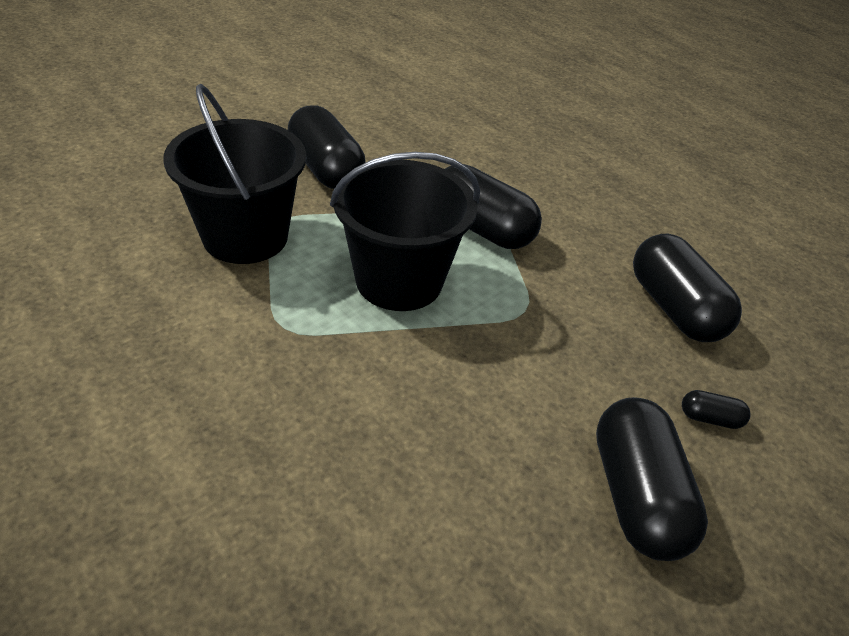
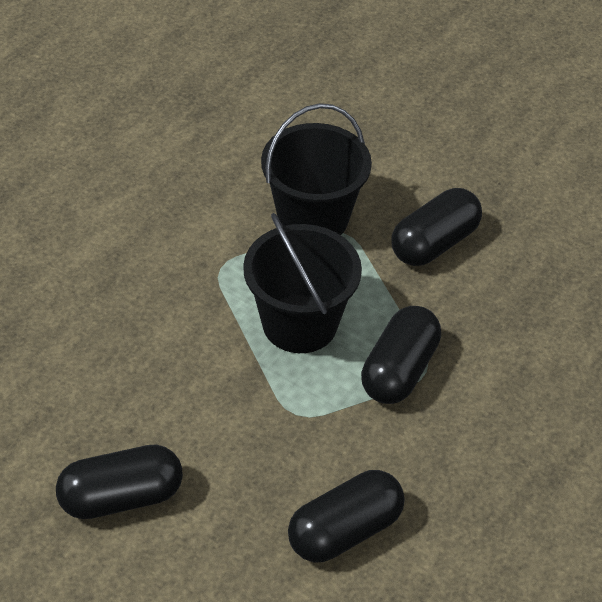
camera: 80 degrees right, 5 degrees up
(710, 418) = (212, 552): black capsule -> none

